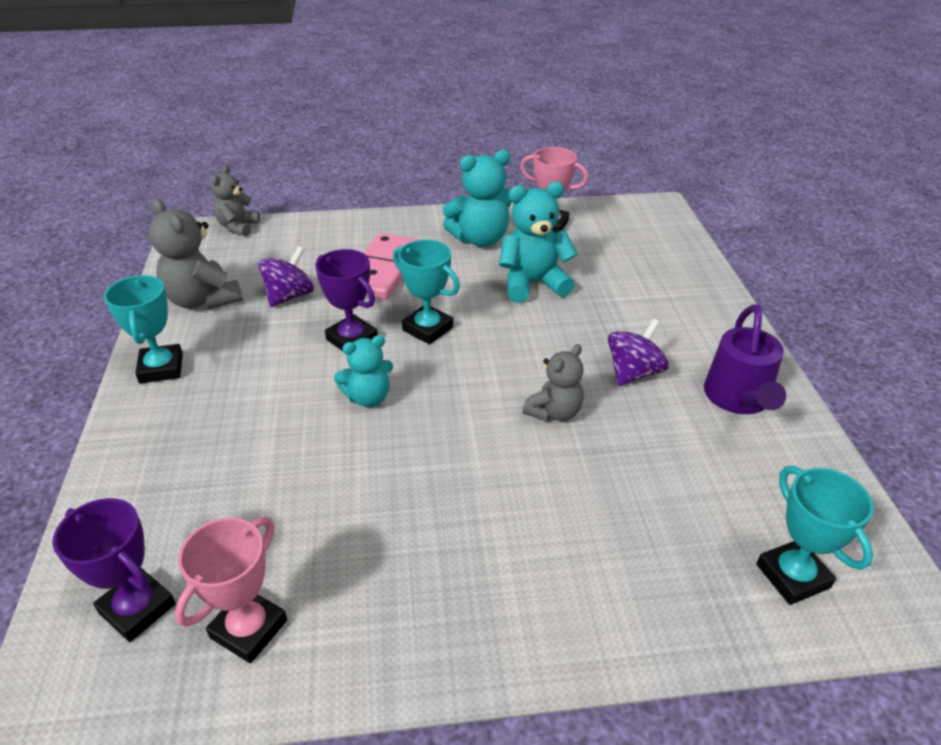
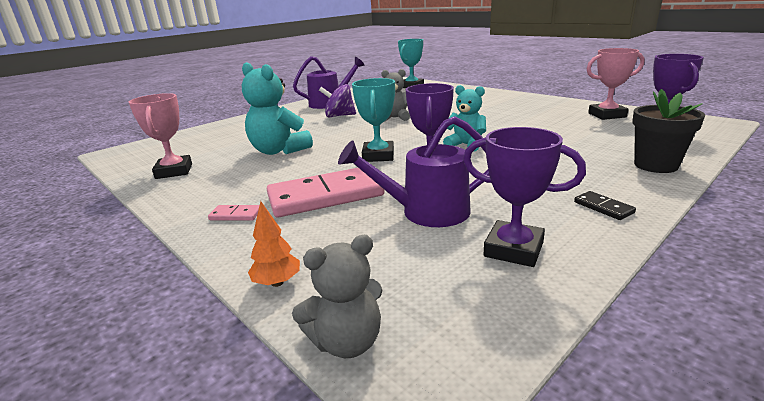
camera: 125 degrees left, 15 degrees down
(129, 468) = (655, 165): none -> black flower pot
(161, 368) = (603, 207): turquoise trophy -> black domino
(203, 300) = (513, 249): grey teddy bear -> purple trophy
(289, 296) = (426, 212): purple spinning top -> purple watering can
(307, 224) = (277, 282): none -> orange tree
(410, 231) = (236, 215): none -> pink domino
(480, 239) = (224, 183): turquoise teddy bear -> none

